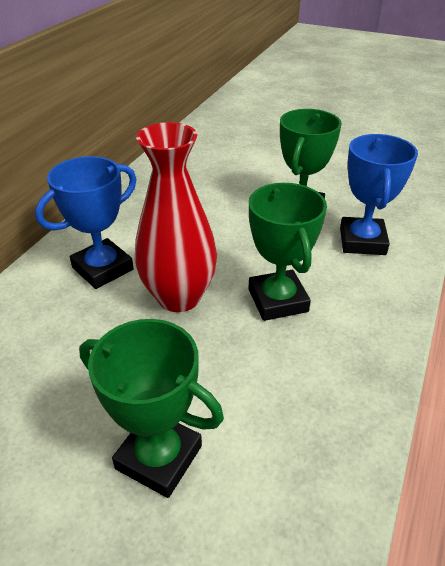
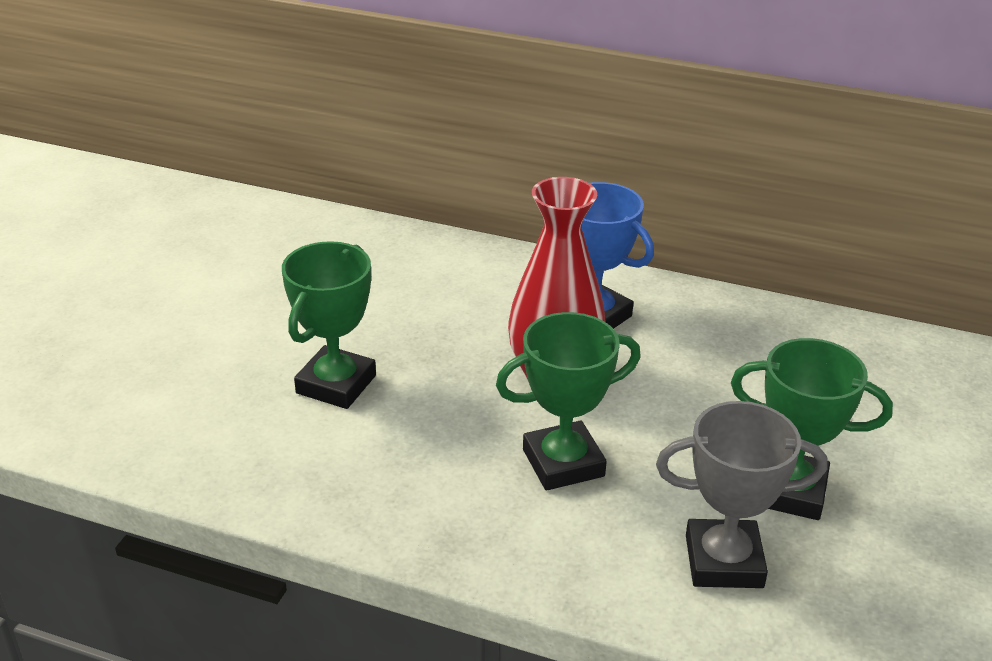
camera: 85 degrees right, 5 degrees down
(362, 241) = (724, 561): blue trophy -> grey trophy

